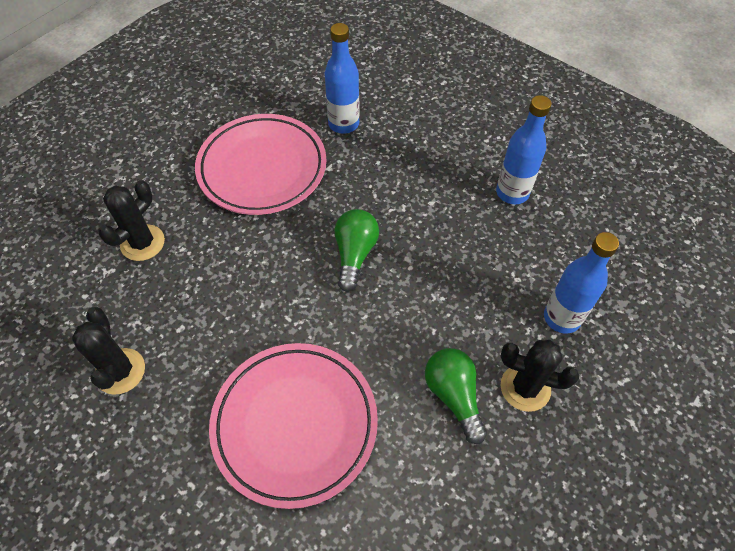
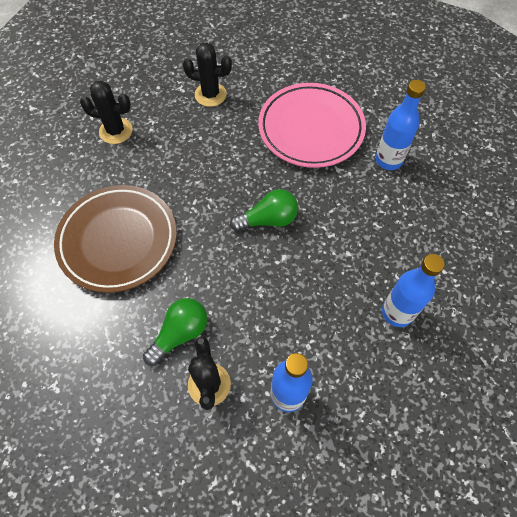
camera: 65 degrees right, 5 degrees up
(120, 371) = (116, 131): black cactus -> black cactus turned 45 degrees clockwise
(295, 424) = (118, 240): pink plate -> brown plate

